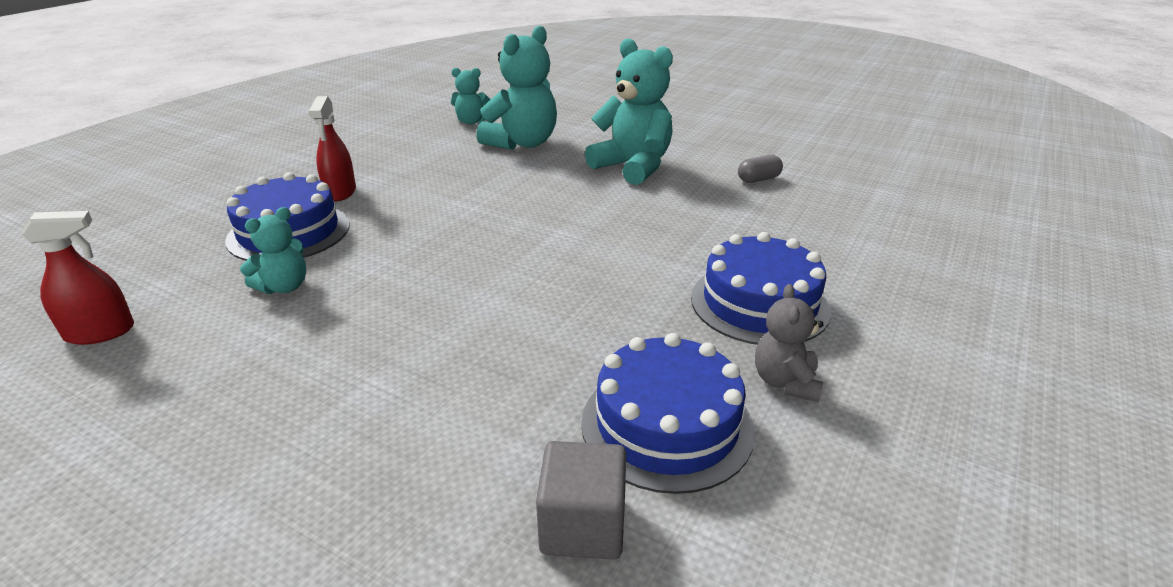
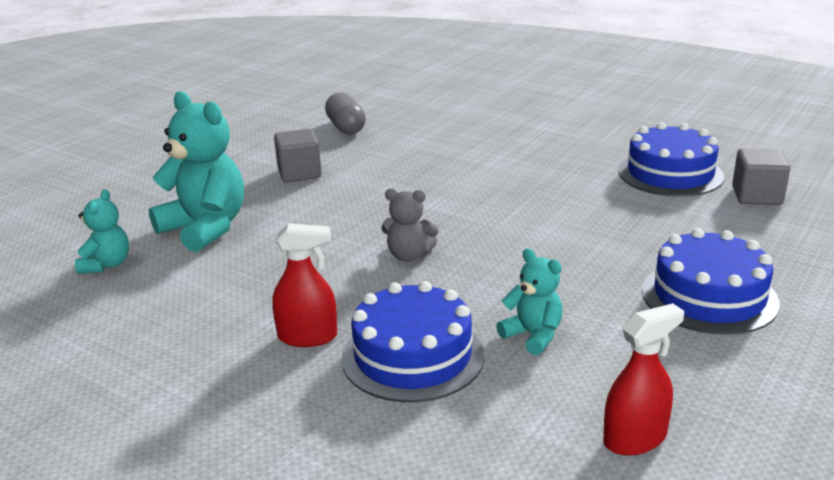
camera: 85 degrees left, 5 degrees down
(100, 332) = (635, 438): red spray bottle -> red spray bottle turned 75 degrees clockwise
(633, 167) = (299, 173): turquoise teddy bear -> grey cube
(758, 179) = (346, 127): grey capsule -> grey capsule, size x1.50
(759, 303) = (538, 142): blue cake -> blue cake (709, 296)
(785, 382) = (621, 142): grey teddy bear -> grey teddy bear (409, 256)

